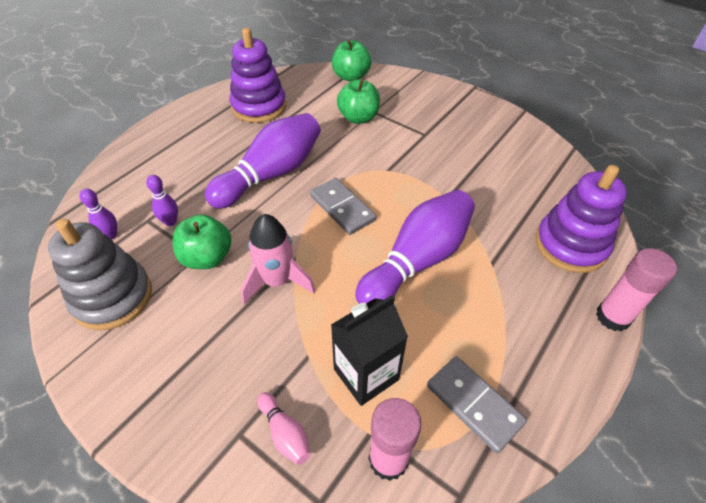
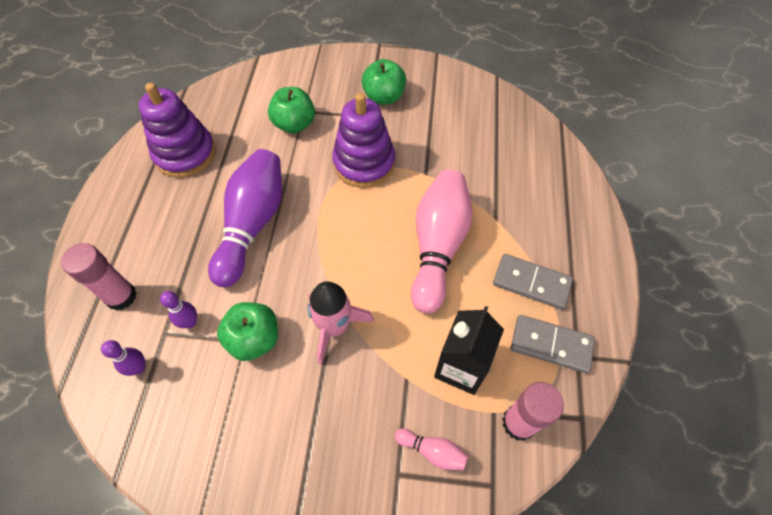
camera: 30 degrees left, 10 degrees up
(113, 297) = (193, 426): grey stacking toy -> none
(342, 208) = (343, 227): grey domino -> grey domino (531, 283)
(351, 76) = (255, 79): green apple -> green apple (384, 97)
(417, 261) = (438, 246): purple bowling pin -> pink bowling pin
(570, 245) = (543, 172): purple stacking toy -> purple stacking toy (364, 163)
(613, 317) = (603, 220): pink glue stick -> pink glue stick (121, 296)

